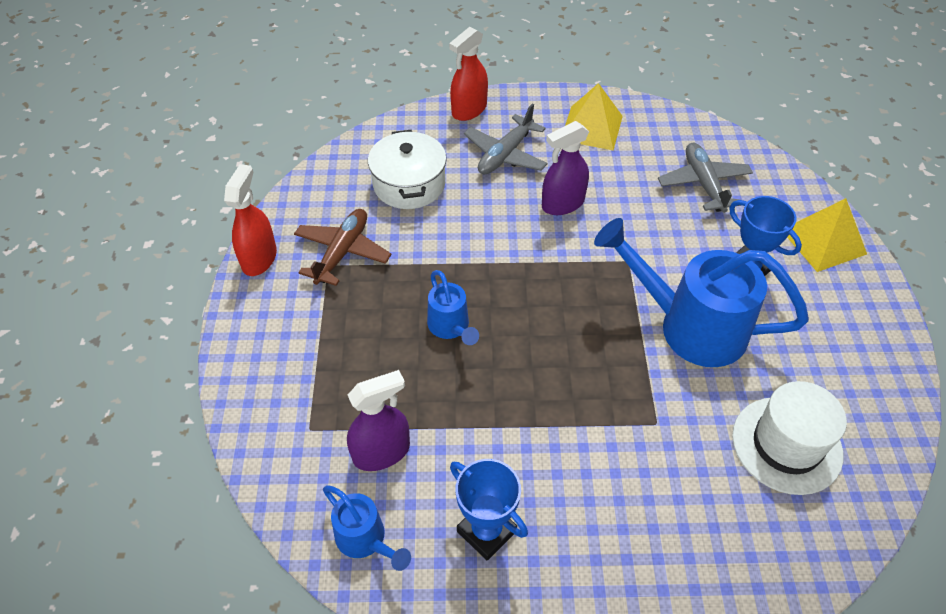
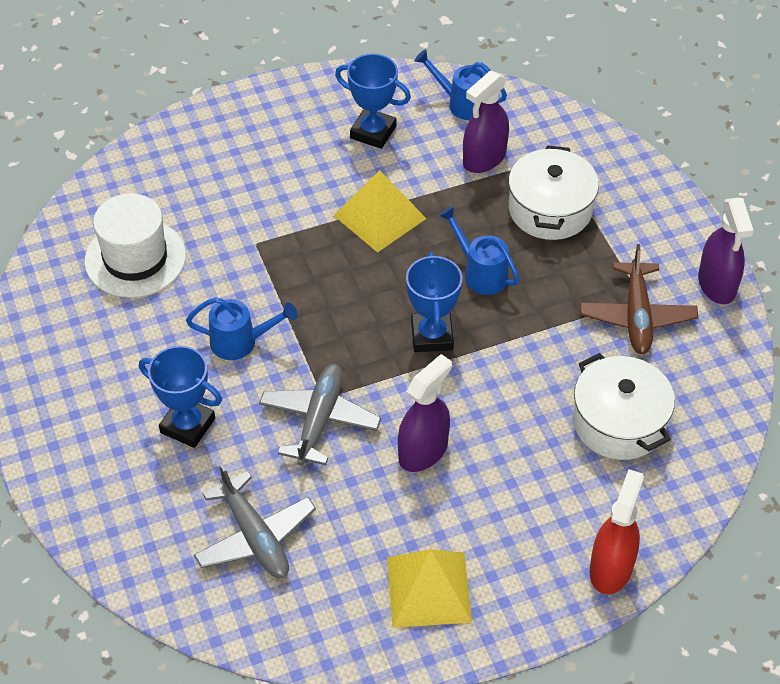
camera: 160 degrees right, 0 degrees up
(259, 258) = (717, 284): red spray bottle -> purple spray bottle
(351, 371) = (550, 209): none -> white pot
(505, 154) = (525, 504): grey plane -> grey plane (319, 420)
(519, 284) = (432, 336): none -> blue trophy
(690, 326) = (240, 342): blue watering can -> blue watering can, size x0.50
(823, 242) = (97, 492): yellow pyramid -> yellow pyramid (379, 216)

